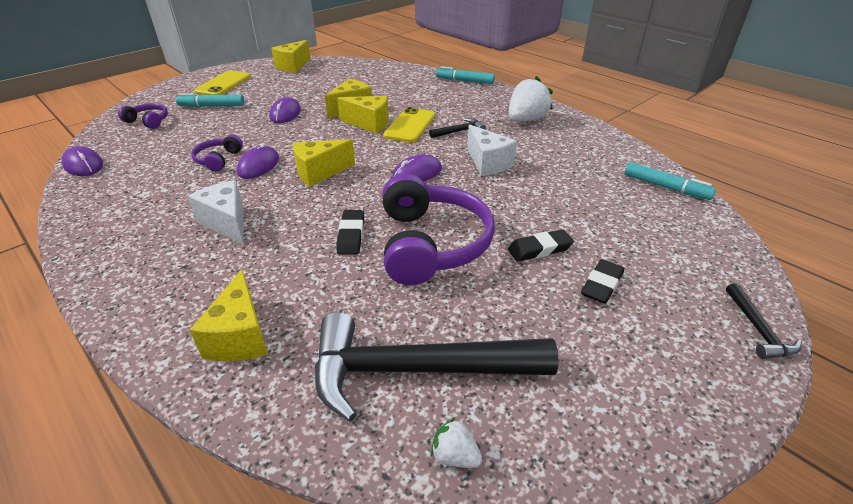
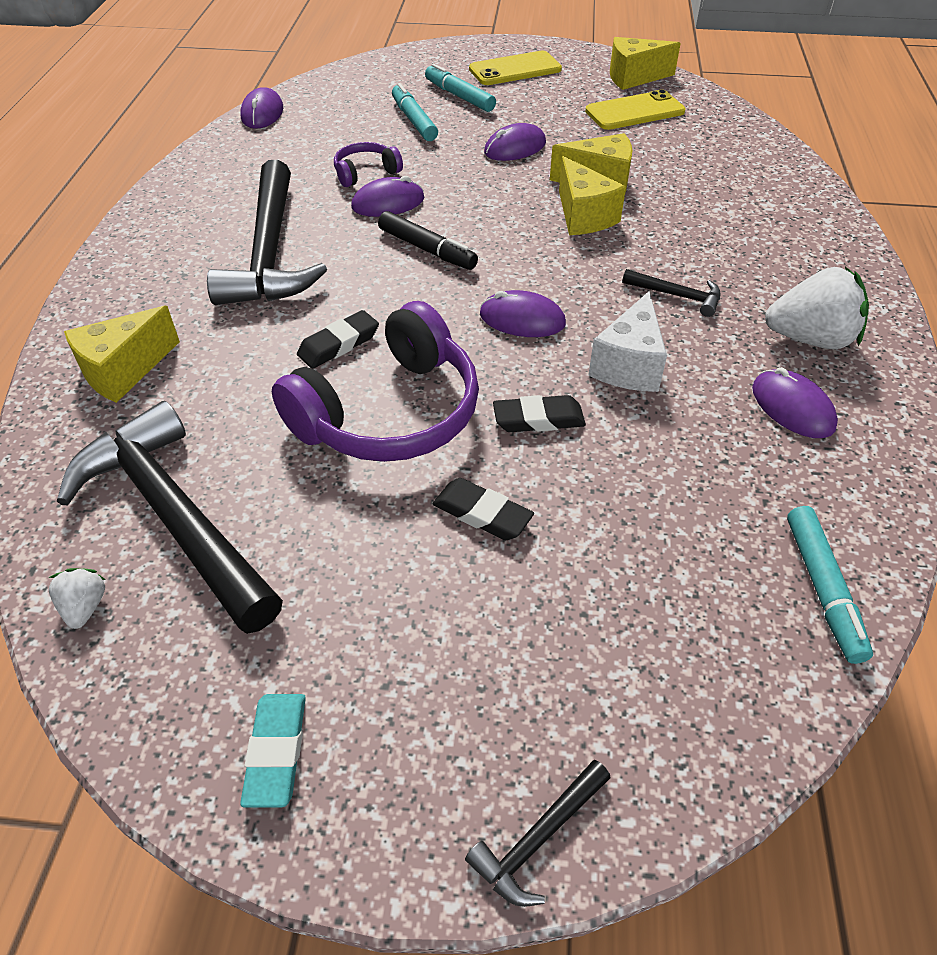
camera: 50 degrees right, 10 degrees up
(148, 121) = (377, 87): purple headphones -> none
(227, 223) = (270, 252): white cheese -> black hammer
(319, 173) = (427, 249): yellow cheese -> black marker
(410, 125) = (628, 248): yellow phone -> yellow phone (634, 111)
(465, 81) = (836, 220): turquoise marker -> turquoise marker (414, 120)
(560, 143) = (792, 407): none -> purple mouse
(601, 285) = (468, 611): black eraser -> black eraser (538, 419)
(649, 405) = (276, 752): none -> turquoise eraser

